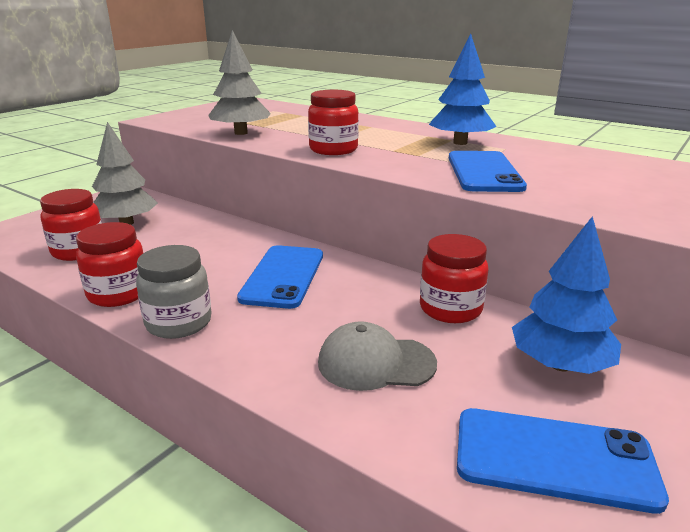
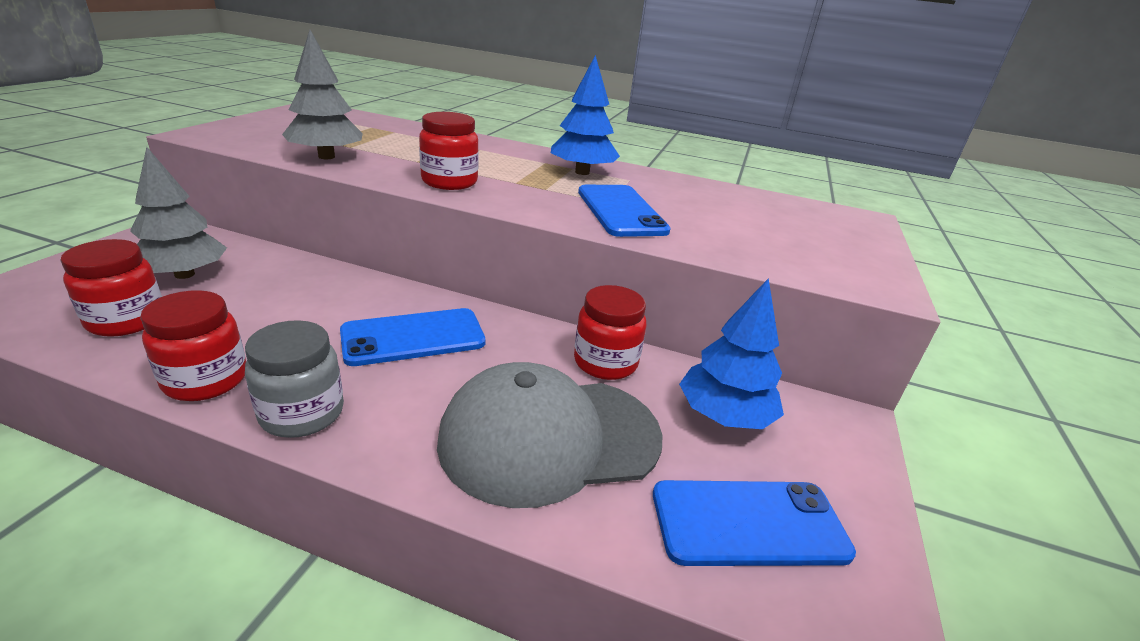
camera: 20 degrees left, 5 degrees up
(283, 276) = (413, 337): blue phone -> blue phone turned 75 degrees clockwise
(375, 363) = (549, 438): grey cap -> grey cap, size x1.76

